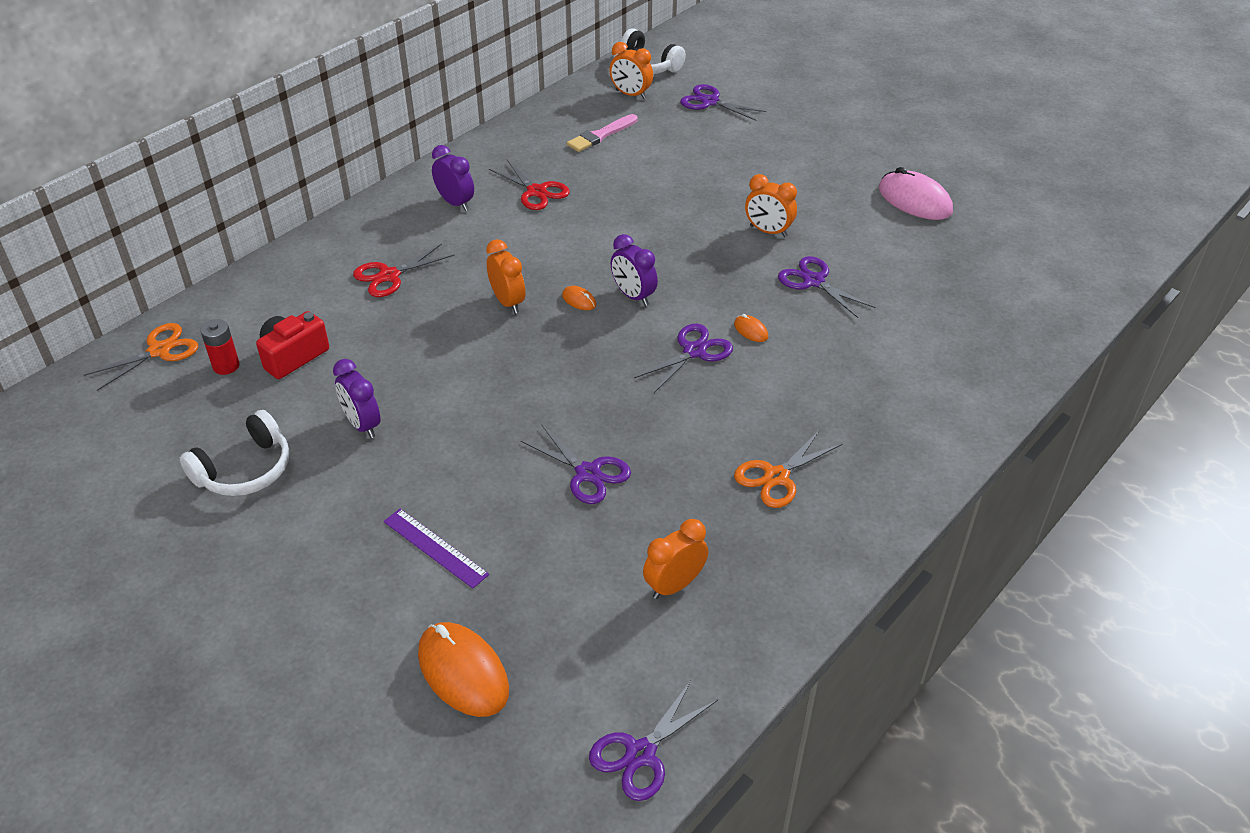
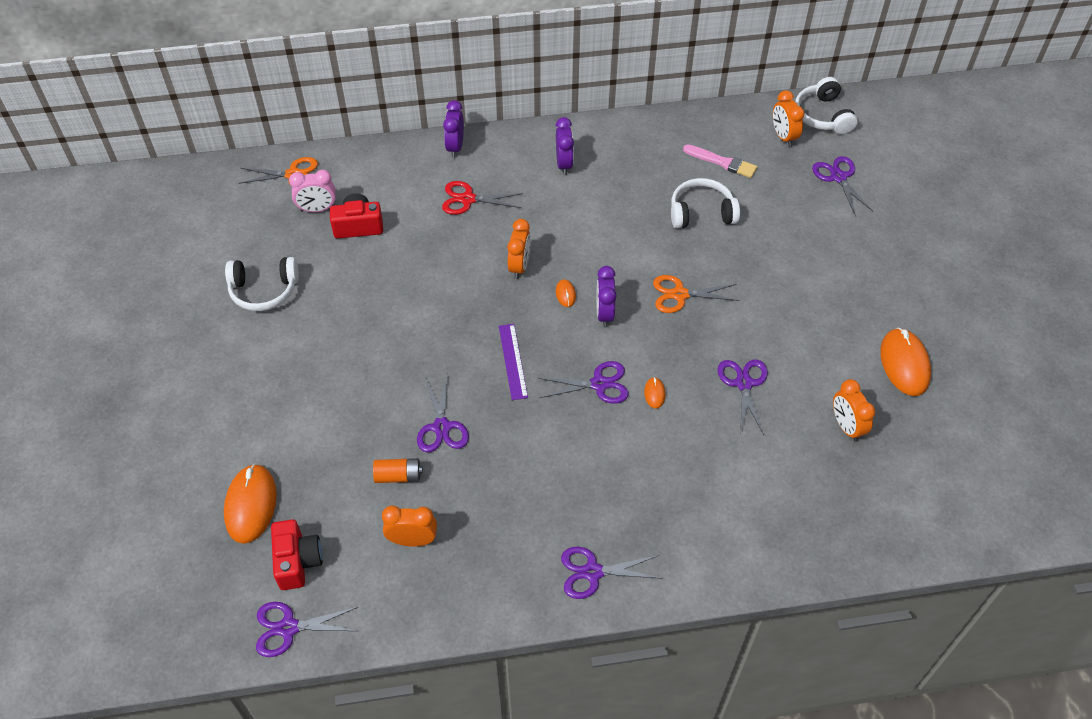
camera: 40 degrees right, 10 degrees up
(226, 366) = (317, 209): red battery -> pink clock
(362, 425) = (351, 302): purple clock -> purple clock (455, 147)
(435, 547) = (311, 415): purple ruler -> purple ruler (513, 361)
(536, 192) = (626, 186): red scissors -> none
(578, 686) = (297, 561): none -> red camera
(594, 541) = (398, 476): none -> orange battery
(601, 135) = (722, 162): pink brush -> pink brush turned 150 degrees counterclockwise
(627, 179) = (701, 212): none -> white headphones
(768, 231) = (757, 320): orange clock -> orange clock (846, 427)
(776, 477) = (551, 514): orange scissors -> orange scissors (679, 294)
(867, 497) = (592, 572): none -> purple scissors
(914, 200) = (904, 364): pink mouse -> orange mouse

